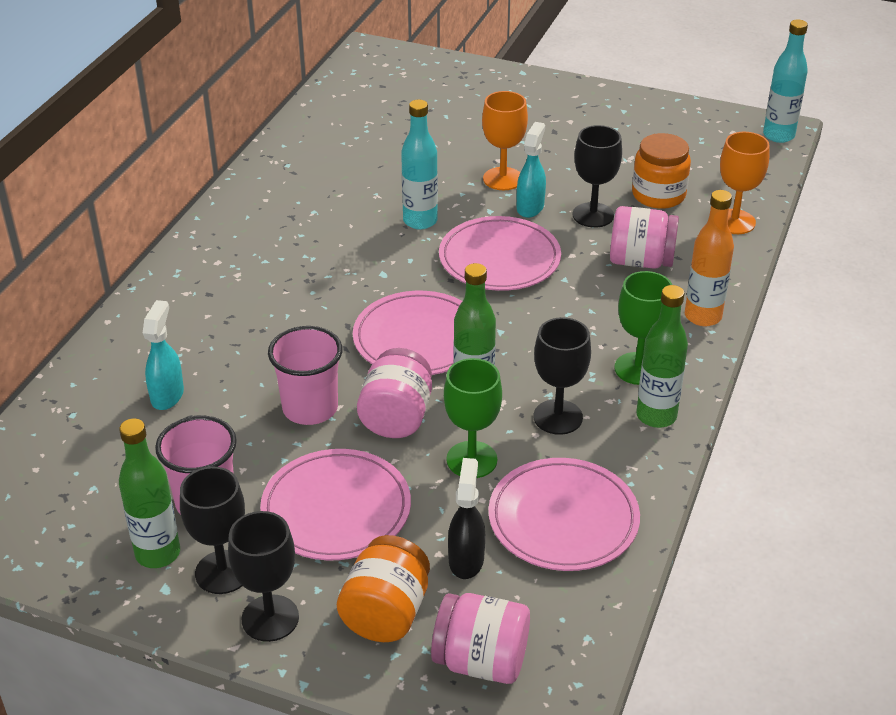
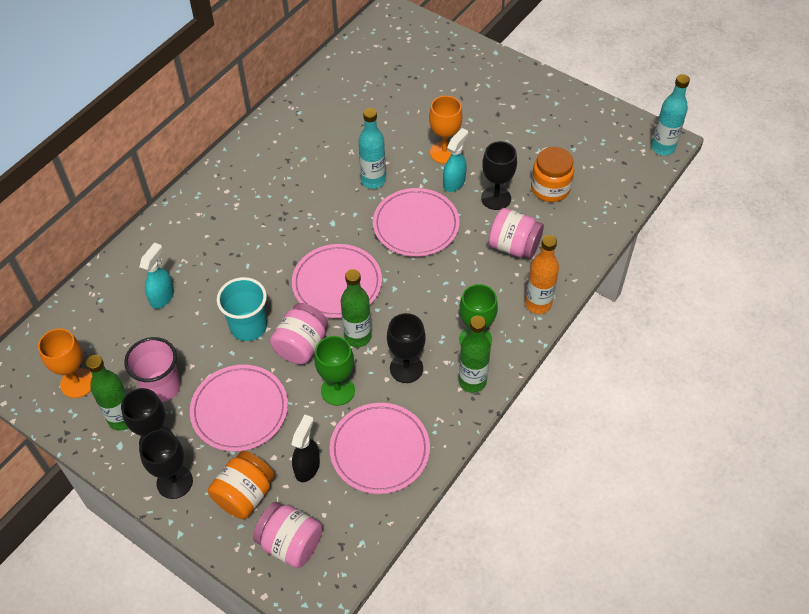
camera: 15 degrees right, 15 degrees up
(310, 408) = (248, 326): pink cup -> turquoise cup
(734, 222) = (595, 223): orange goblet -> orange goblet (77, 383)

